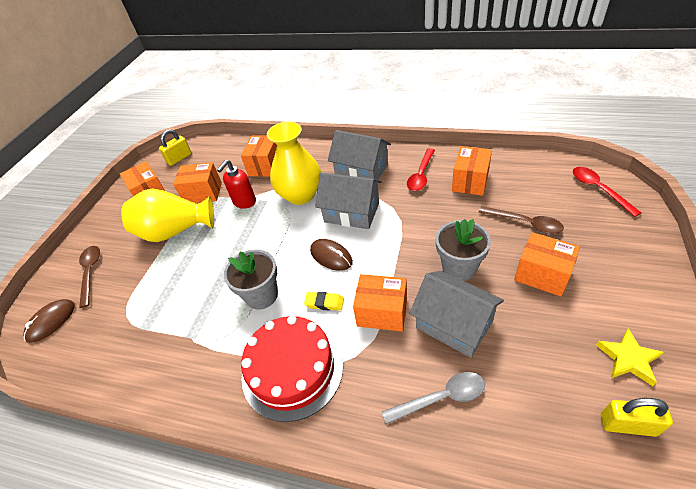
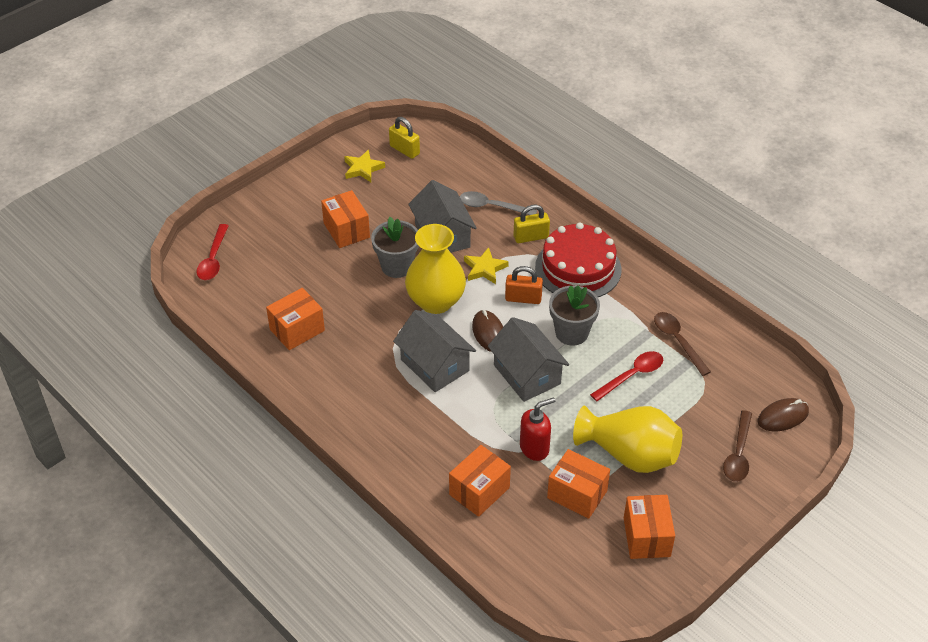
camera: 155 degrees left, 0 degrees up
(179, 158) = (585, 588): yellow padlock -> yellow padlock (531, 237)
(300, 195) = (468, 418): yellow vase -> yellow vase (435, 301)
(324, 303) = (523, 298): yellow eraser -> orange padlock
(361, 170) = (380, 410): grey house -> grey house (527, 374)
(382, 312) = (484, 269): orange box -> yellow star
(421, 175) = (330, 365): red spoon -> red spoon (632, 375)
(525, 223) = (306, 268): brown spoon -> brown spoon (677, 341)

